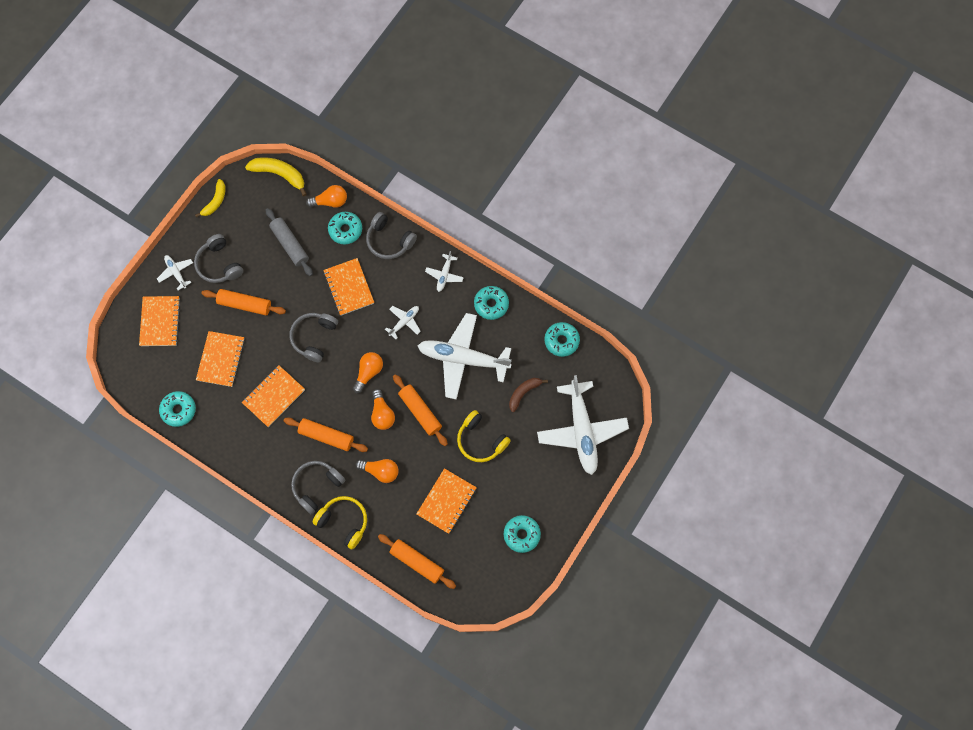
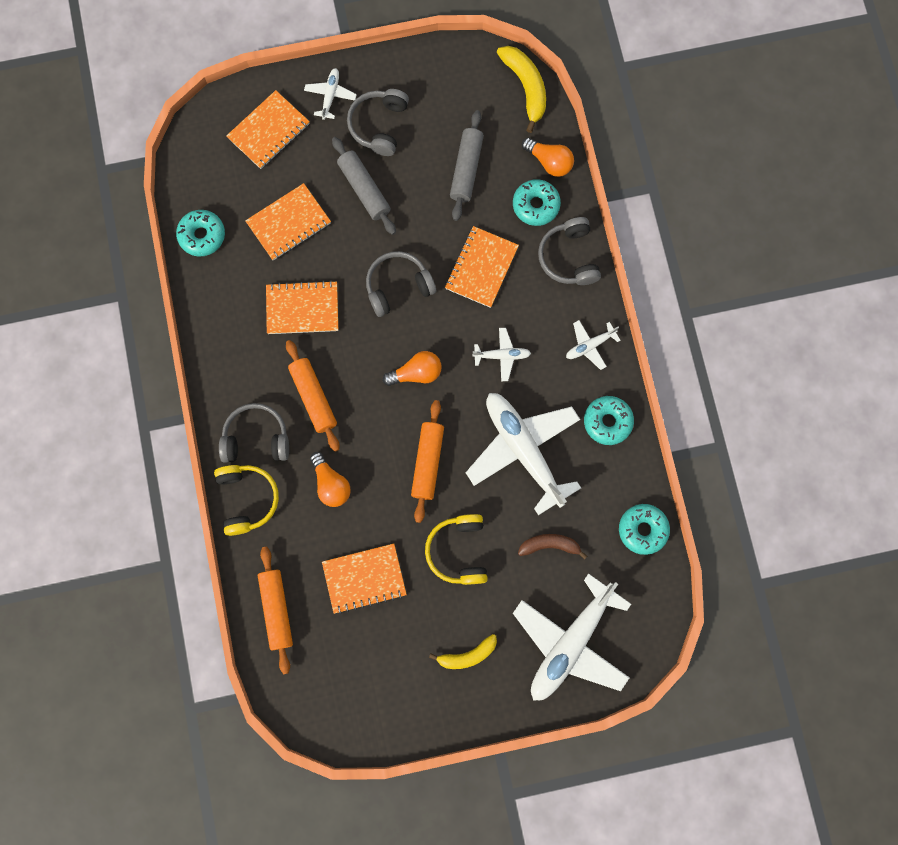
camera: 45 degrees right, 5 degrees up
(215, 201) = (436, 58): yellow banana -> yellow banana (467, 655)
(245, 304) = (364, 189): orange rolling pin -> grey rolling pin
(382, 414) = (388, 428): orange light bulb -> none
(521, 534) = (404, 687): turquoise donut -> none

